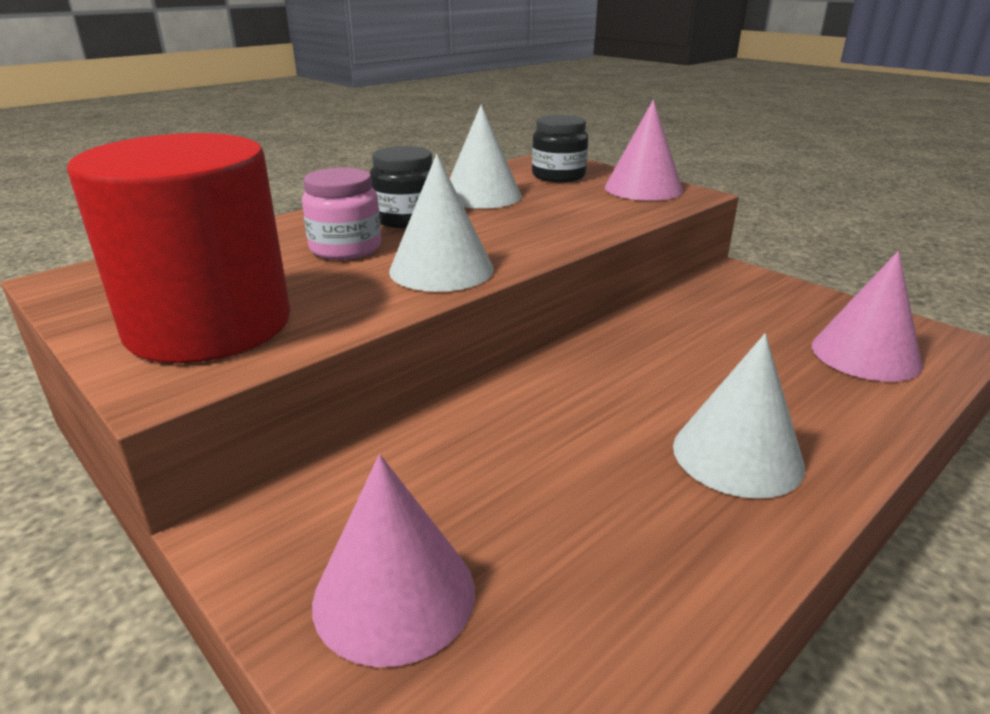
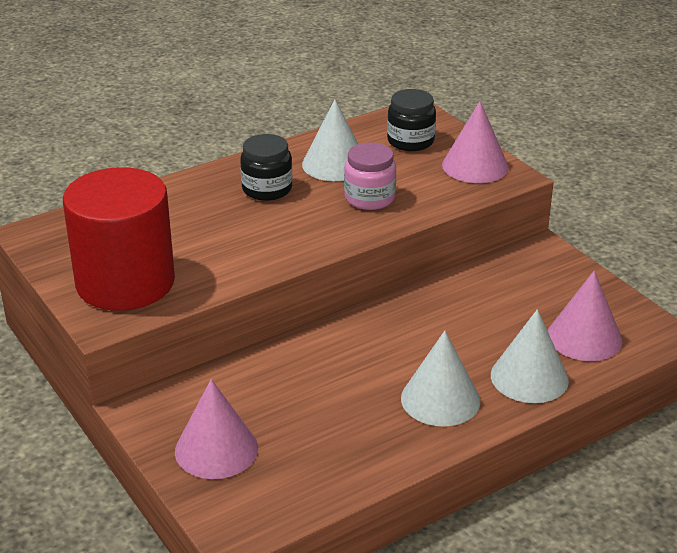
camera: 10 degrees right, 5 degrees up
(345, 248) = (216, 219): pink jar -> pink jar (369, 198)
(441, 269) = (279, 248): white cone -> white cone (529, 377)

